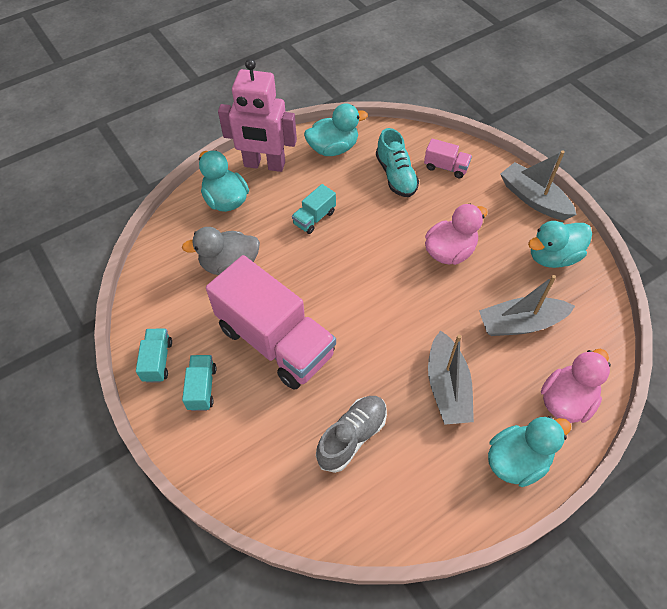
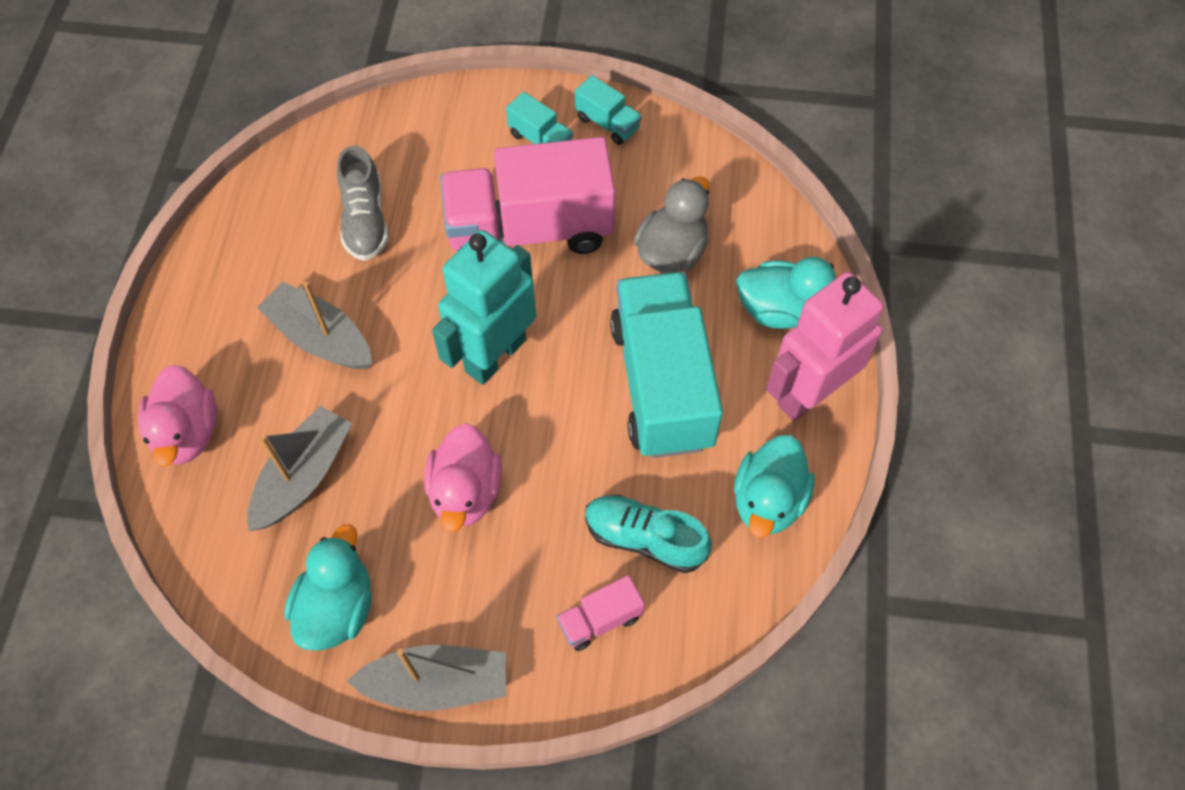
camera: 130 degrees right, 5 degrees up
(314, 218) = (662, 384): turquoise truck -> turquoise truck, size x2.37
(370, 295) = (495, 355): none -> turquoise robot
(517, 460) = (194, 332): turquoise duck -> none

